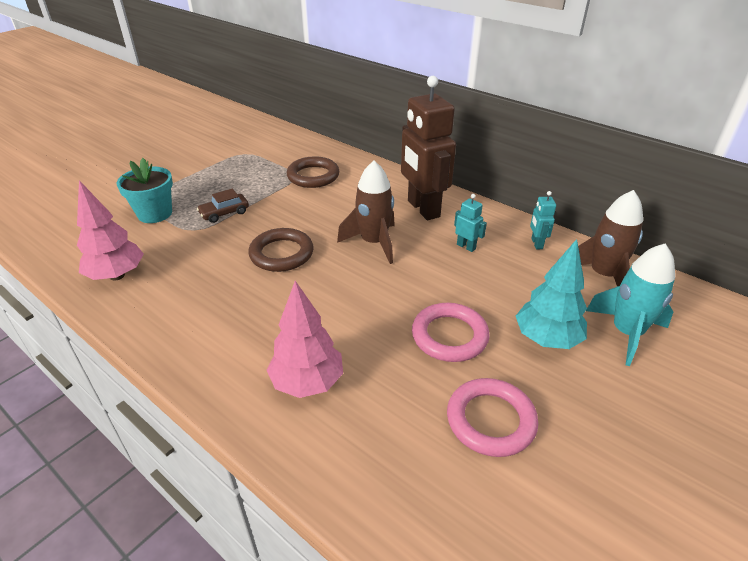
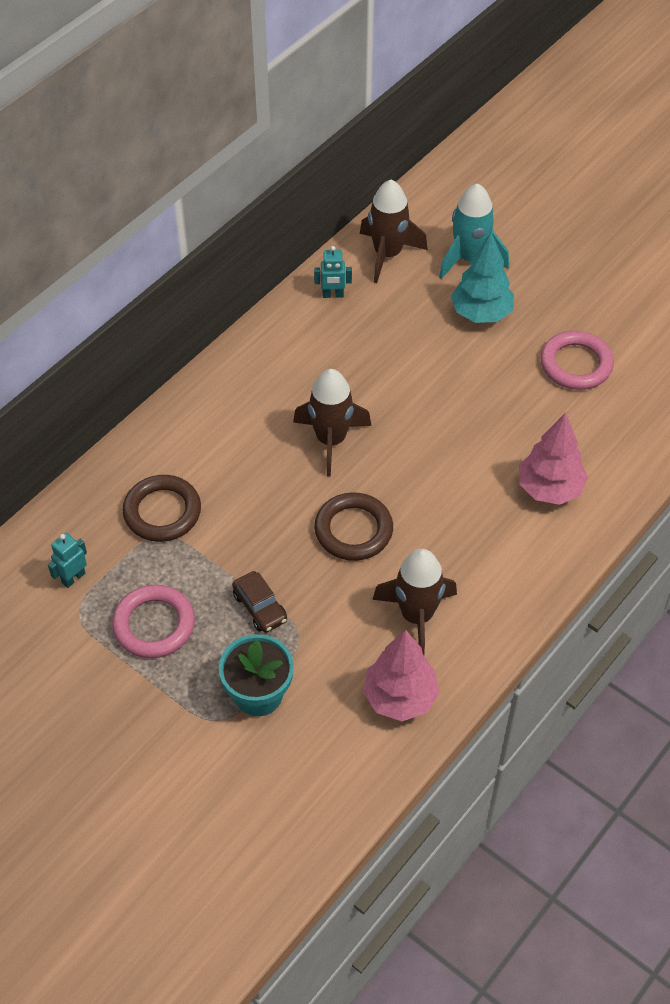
camera: 90 degrees left, 15 degrees up
(188, 286) = (416, 616): none -> brown rocket
(423, 209) = (257, 390): brown robot -> none
(449, 336) = (482, 382): pink ring -> pink ring (154, 625)
(466, 246) = (338, 355): turquoise robot -> turquoise robot (73, 578)

